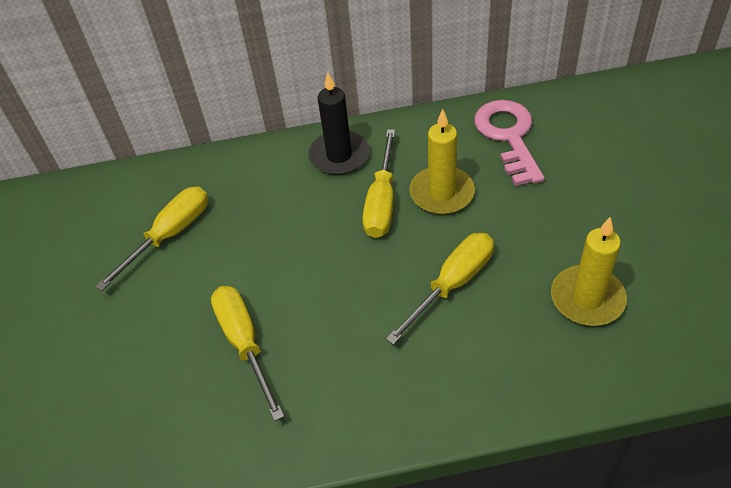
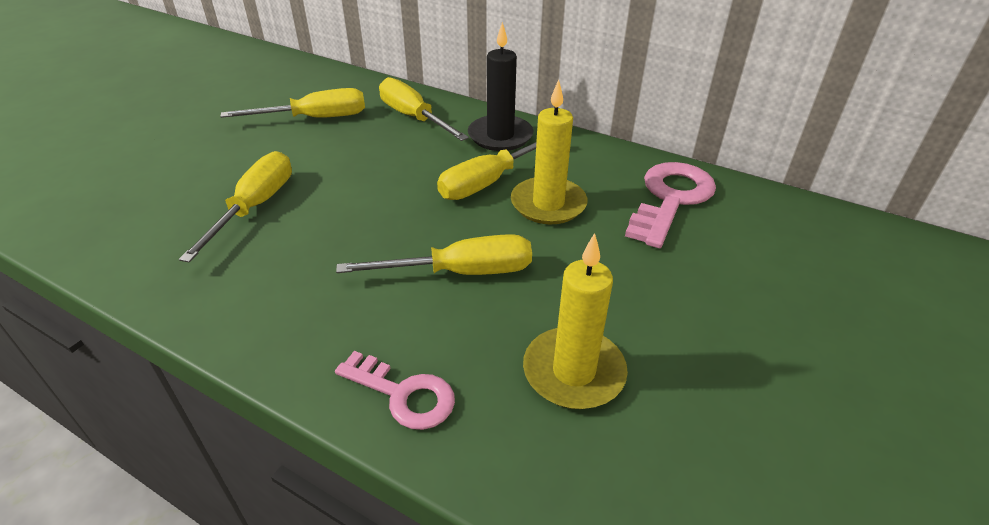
camera: 35 degrees right, 10 degrees down
(250, 181) = (413, 117): none -> yellow screwdriver
(521, 384) = (403, 394): none -> pink key

